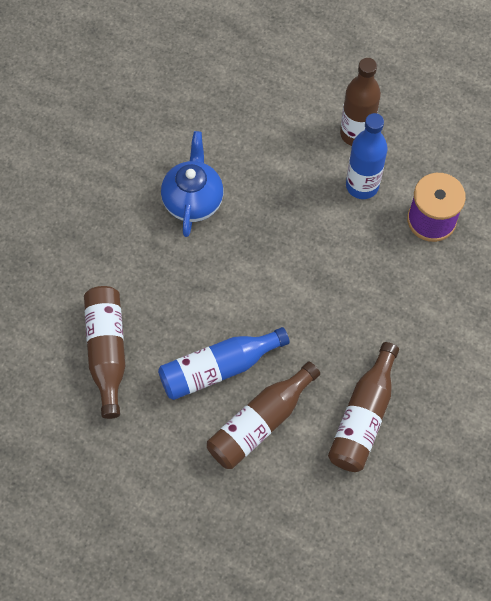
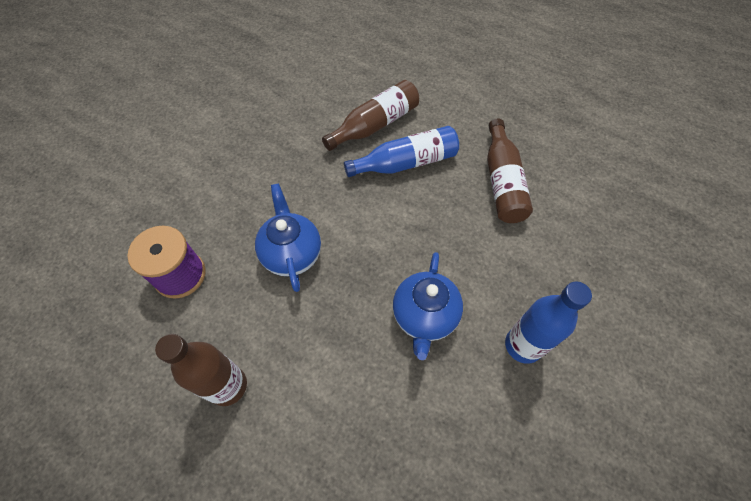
camera: 175 degrees left, 5 degrees down
(328, 249) = (292, 254): none -> blue teapot
(362, 185) = (239, 319): blue bottle -> blue bottle (523, 345)
(363, 417) = (293, 123): brown bottle -> none

